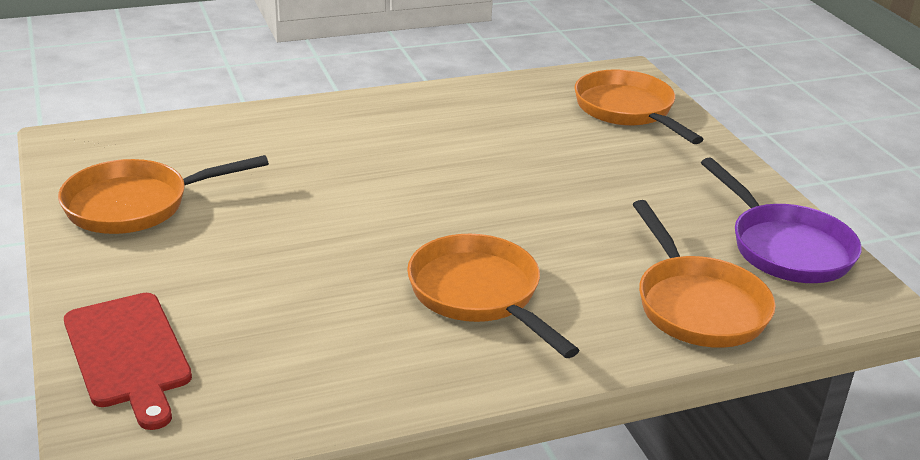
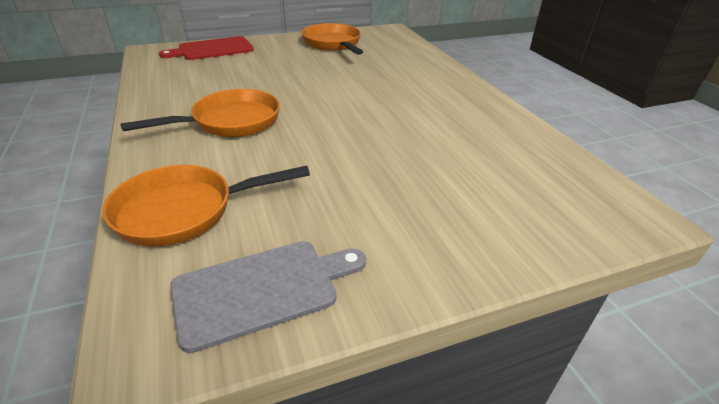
camera: 90 degrees right, 5 degrees up
(627, 110) = (541, 208): orange pan -> none
(785, 248) = (262, 289): purple pan -> grey cutting board

